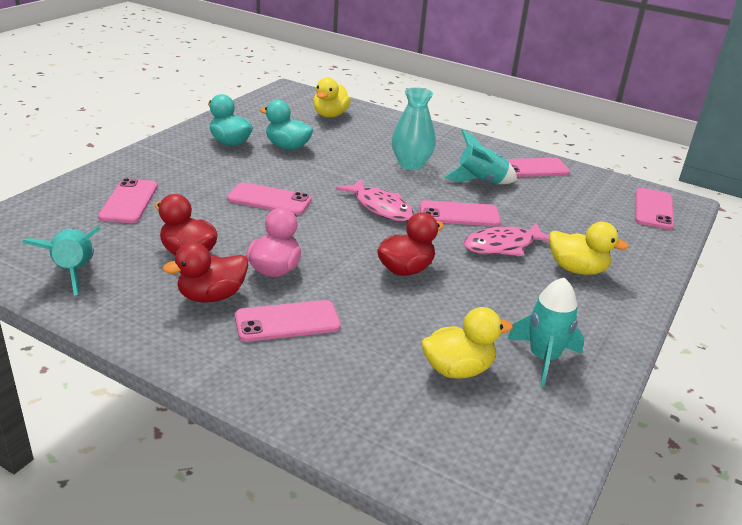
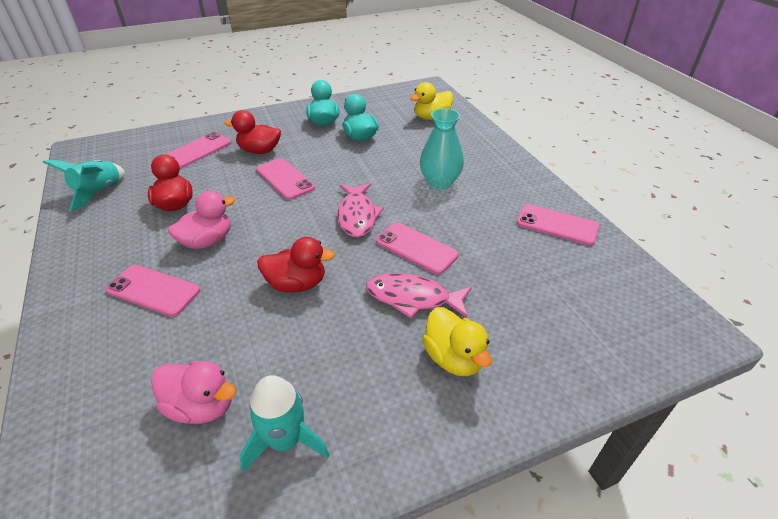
camera: 40 degrees right, 10 degrees up
(211, 296) = (141, 245): red duck -> red duck (259, 151)
(457, 369) = (201, 406): yellow duck -> pink duck
(480, 181) = (482, 221): turquoise rocket -> none
(653, 209) = (647, 325): pink phone -> none

